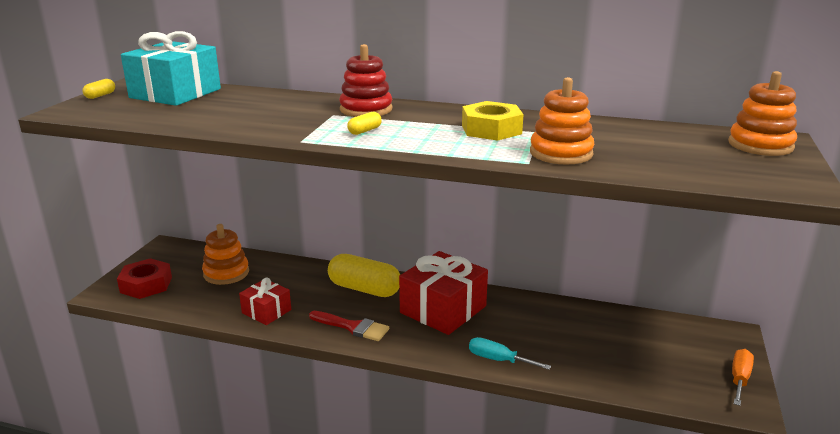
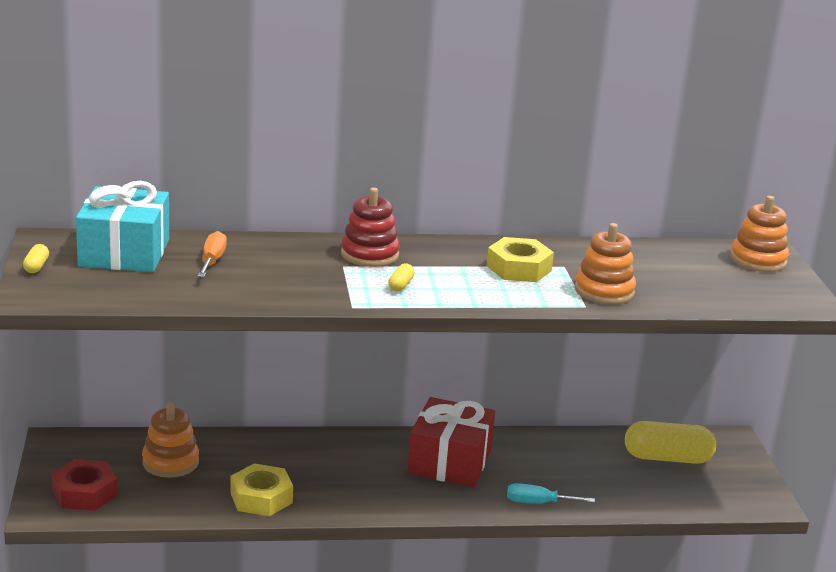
camera: 25 degrees left, 0 degrees up
(266, 311) = (261, 498): red gift -> yellow nut
(353, 327) = (370, 497): red brush -> none
(364, 289) = (348, 453): yellow capsule -> yellow capsule (667, 458)
(739, 379) = (754, 480): orange screwdriver -> orange screwdriver (212, 261)

